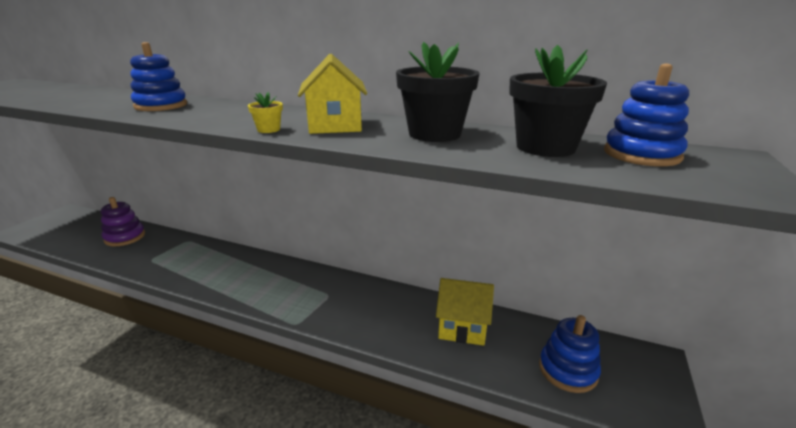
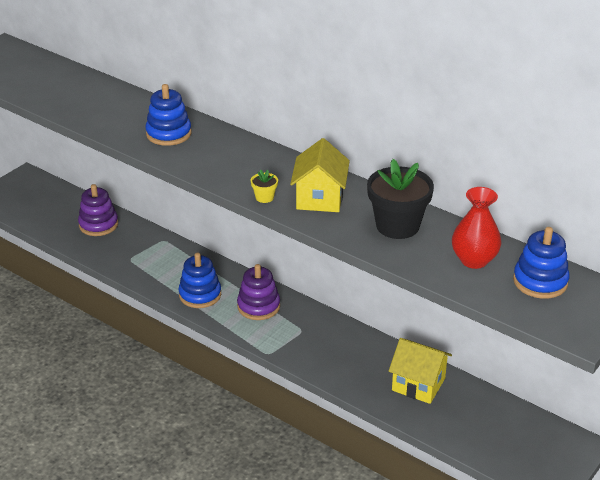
camera: 15 degrees right, 10 degrees up
(281, 280) = (258, 306): none -> purple stacking toy
(545, 147) = (474, 260): black flower pot -> red vase
(568, 370) = (492, 437): blue stacking toy -> blue stacking toy (200, 295)

